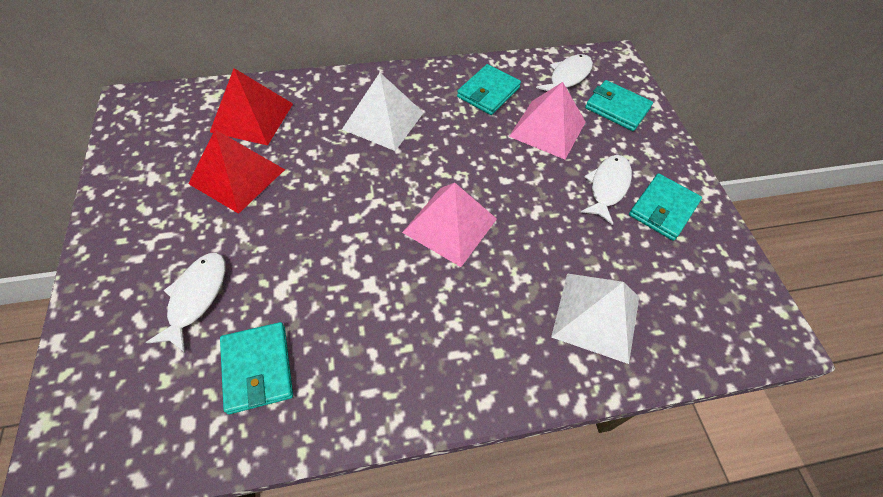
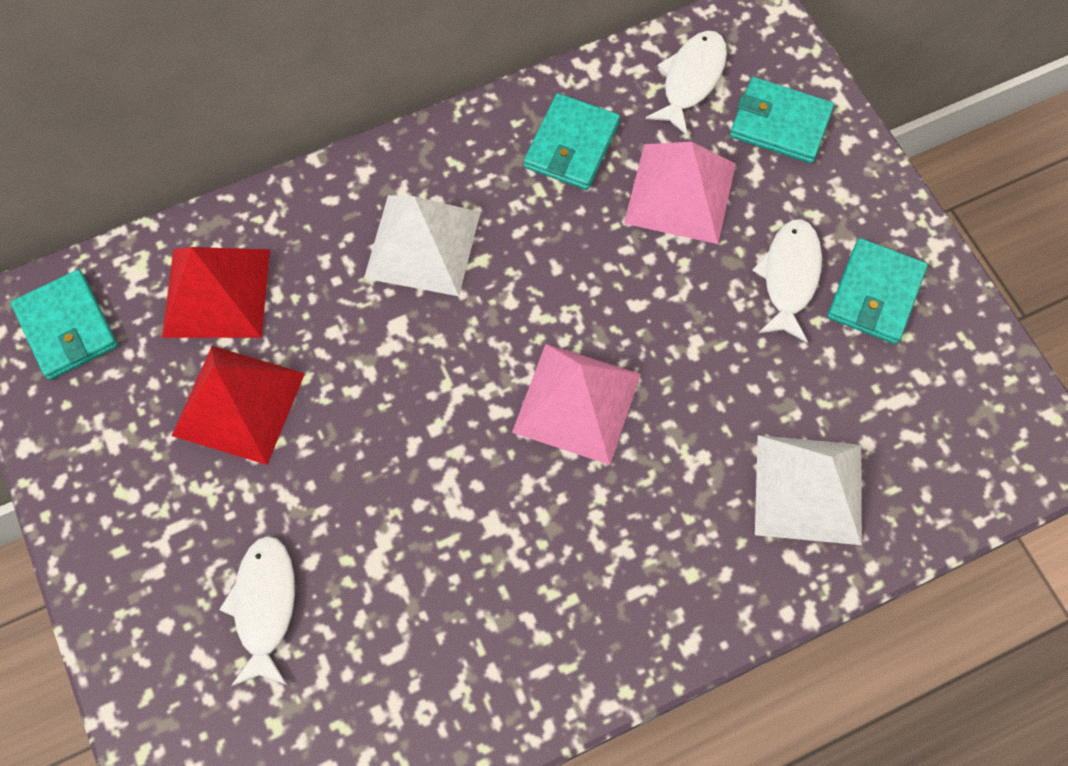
camera: 10 degrees left, 10 degrees up
(258, 368) = (388, 679): turquoise wallet -> turquoise wallet (67, 327)

